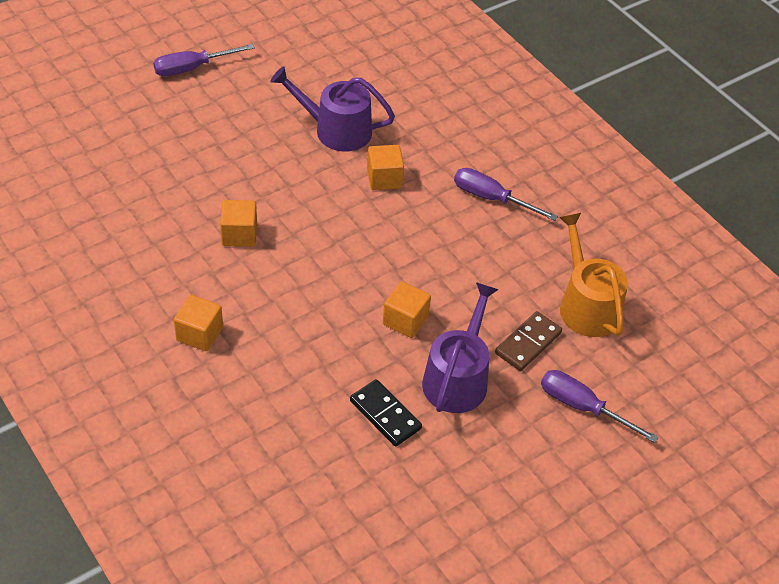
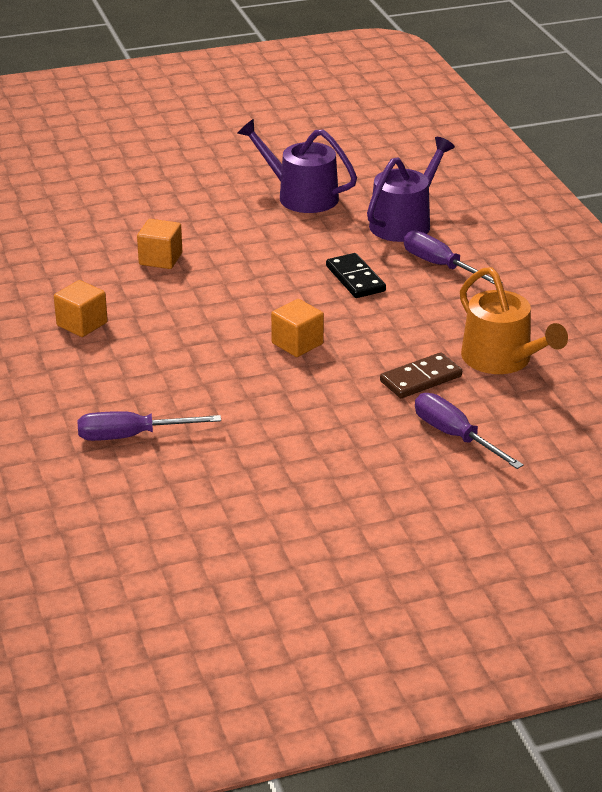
camera: 20 degrees right, 15 degrees down
(192, 68) = (179, 136): purple screwdriver -> purple screwdriver (131, 436)
(384, 178) = (332, 237): orange cube -> none
(385, 415) = (238, 409): black domino -> black domino (355, 279)
(457, 378) = (329, 394): purple watering can -> purple watering can (404, 222)
(586, 305) = (502, 359): orange watering can -> orange watering can turned 150 degrees clockwise

